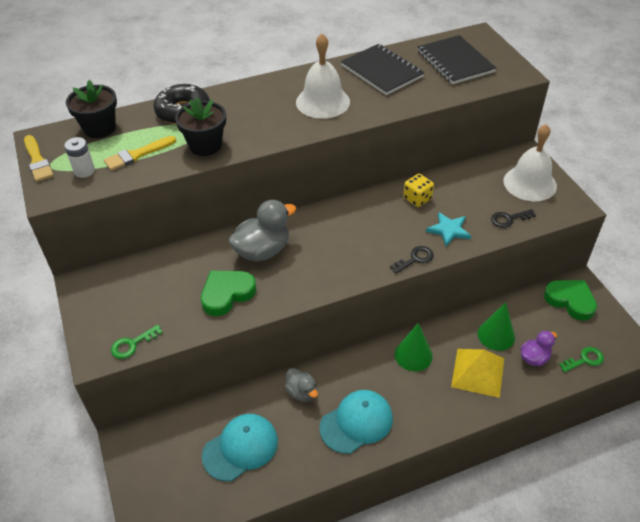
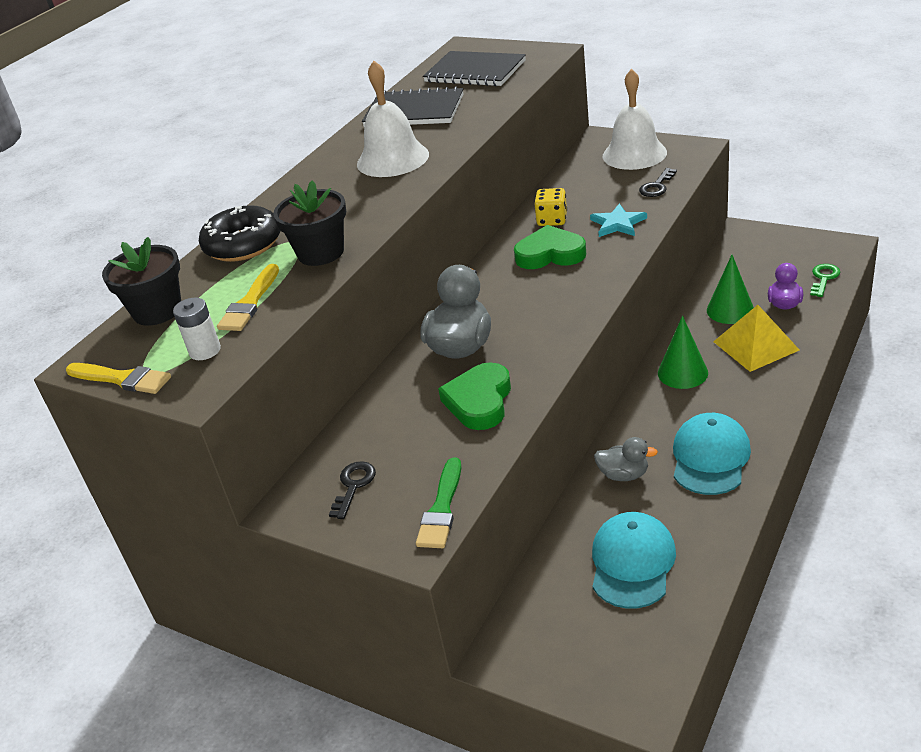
camera: 35 degrees left, 10 degrees down
(132, 344) = (441, 509): green key -> green brush
(415, 259) = (622, 260): black key -> black key (353, 486)
(570, 301) = (752, 247): green heart -> green heart (550, 254)

